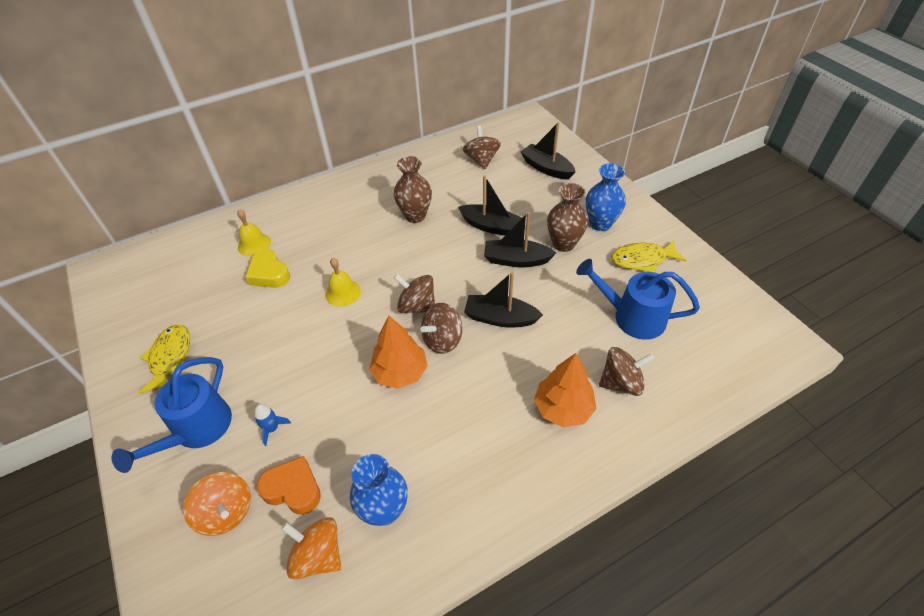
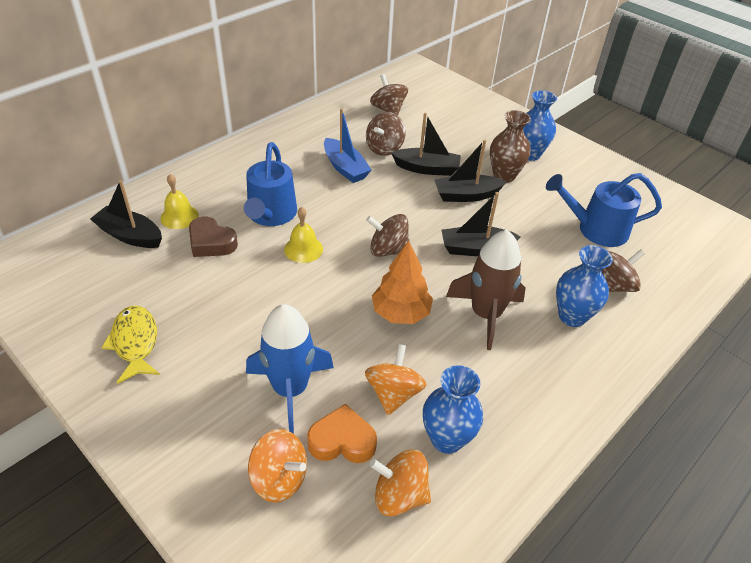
camera: 20 degrees left, 5 degrees down
(196, 430) = (204, 408): blue watering can -> blue watering can (270, 215)
(269, 274) = (211, 242): yellow heart -> brown heart
(272, 428) = (290, 389): blue rocket -> blue rocket, size x2.44
(357, 452) = (393, 393): none -> orange spinning top
(415, 216) = (345, 168): brown vase -> blue boat
(442, 340) = (429, 276): brown spinning top -> brown spinning top (384, 148)
(478, 389) = (485, 315): none -> brown rocket
(546, 168) = (456, 111): black boat -> black boat (130, 235)
(563, 408) = (572, 316): orange tree -> blue vase
(642, 260) = (582, 180): yellow fish -> none

